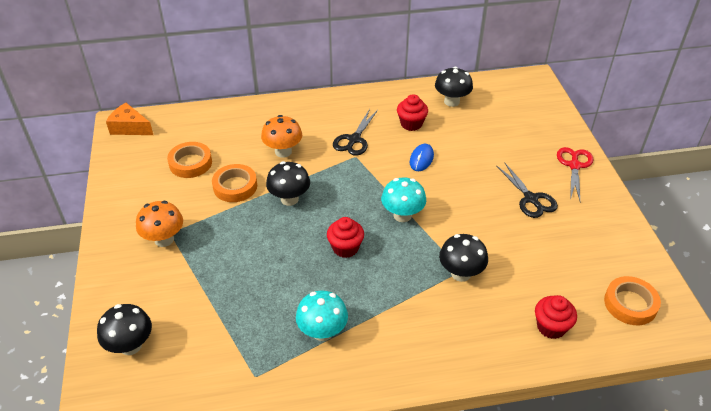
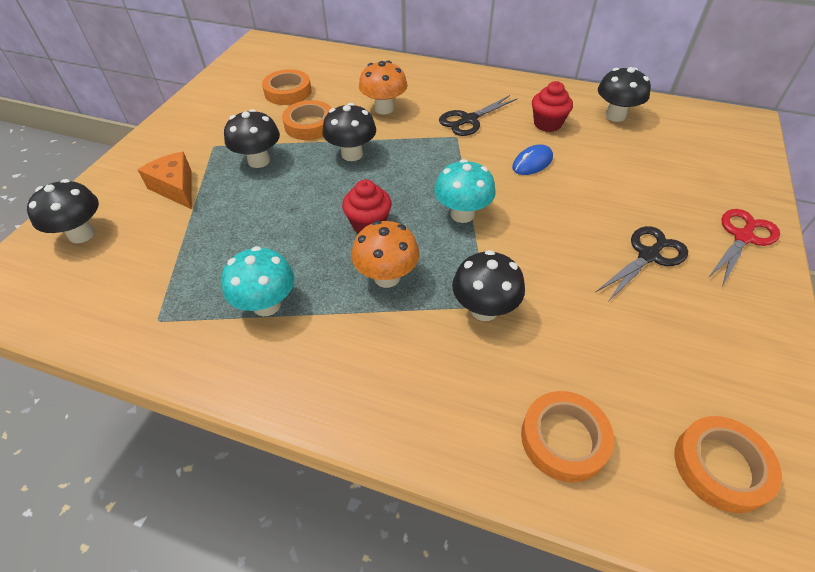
camera: 30 degrees right, 5 degrees up
(130, 128) = (264, 48): orange cheese -> orange cheese (176, 188)
(164, 239) = (203, 149): orange mushroom -> orange mushroom (387, 277)
(220, 231) = (259, 161): none -> black mushroom
(531, 199) = (648, 256): black scissors -> black scissors turned 135 degrees counterclockwise
(551, 327) = (564, 439): red cupcake -> orange tape

